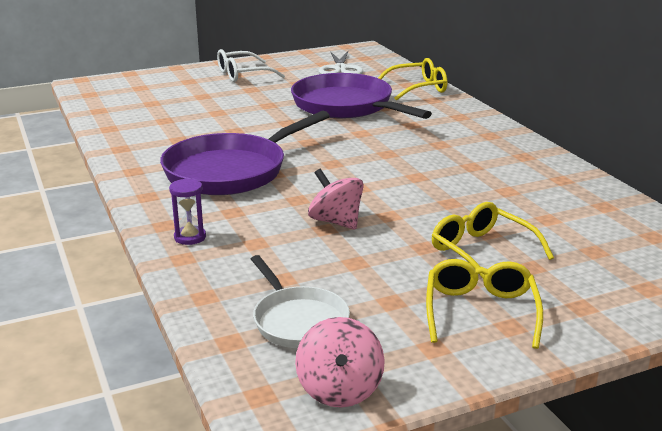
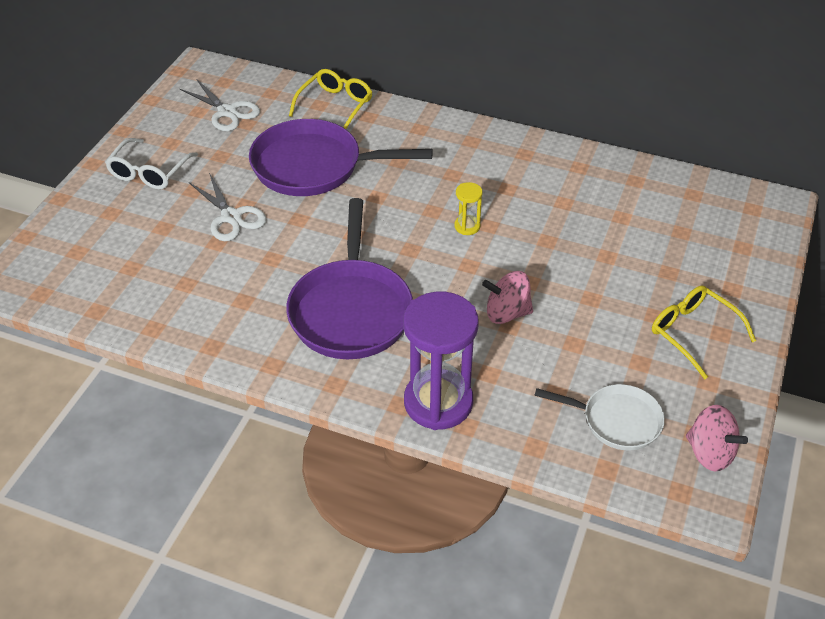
camera: 45 degrees left, 20 degrees up
(190, 237) = (438, 402): purple hourglass -> purple hourglass, size x2.29
(249, 106) = (231, 217): none -> white scissors
(398, 170) = (467, 226): none -> yellow hourglass
(482, 252) = (627, 278): yellow glasses -> none

